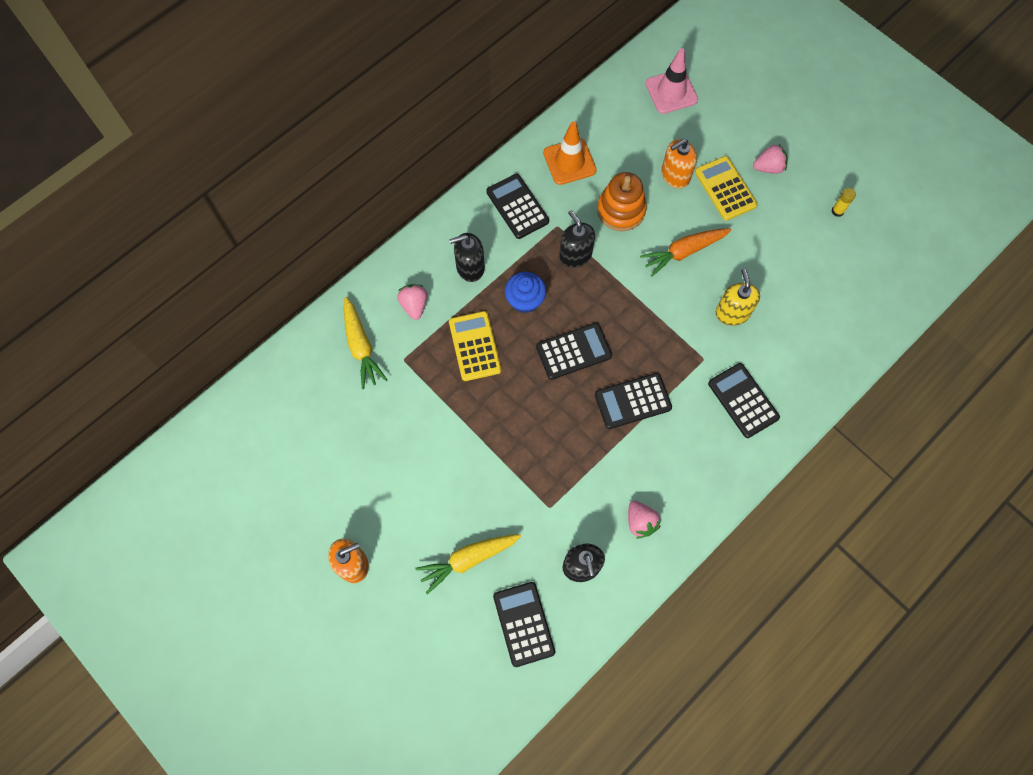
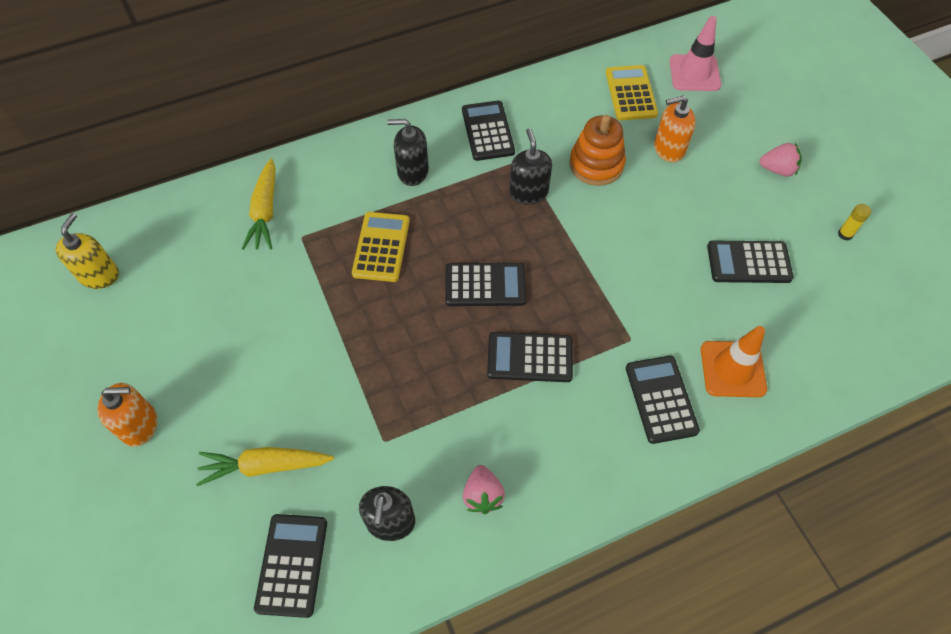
camera: 20 degrees right, 10 degrees down
(414, 305) = (338, 190): pink strawberry -> none
(525, 300) = (455, 219): blue cupcake -> none
(569, 161) = (560, 106): orange traffic cone -> orange traffic cone (732, 369)
(683, 252) = (649, 224): orange carrot -> none
(725, 189) = (720, 176): yellow calculator -> yellow calculator (630, 93)
(732, 313) = (683, 301): yellow soap dispenser -> yellow soap dispenser (99, 275)
(771, 261) = (748, 262): none -> black calculator

